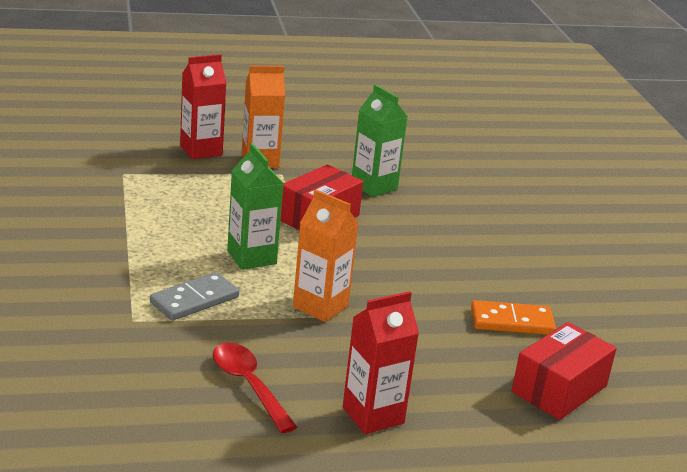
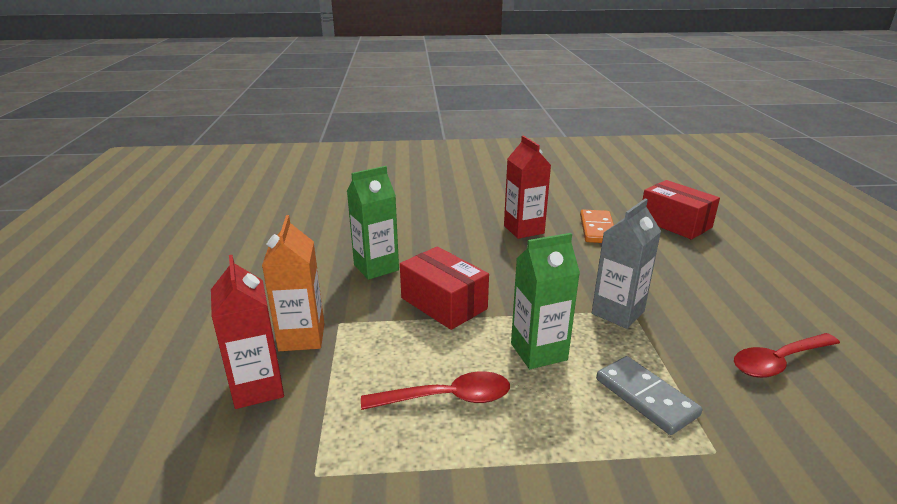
camera: 80 degrees left, 0 degrees up
(192, 215) = (447, 398): none -> red spoon
(320, 306) = (617, 312): orange carton -> grey carton
(373, 415) = (768, 297): red carton -> red carton (523, 229)

